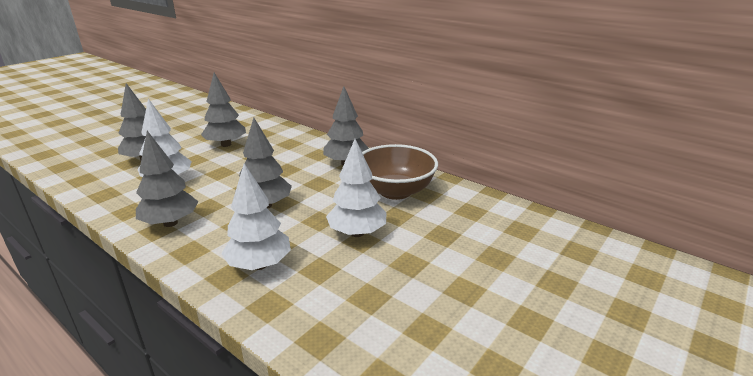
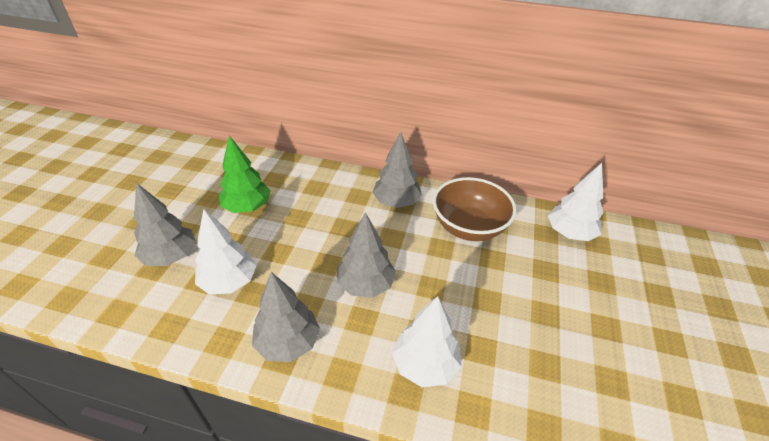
camera: 25 degrees left, 15 degrees up
(226, 144) = (247, 207): grey tree -> green tree
(357, 233) = (477, 292): white tree -> white tree (569, 233)

